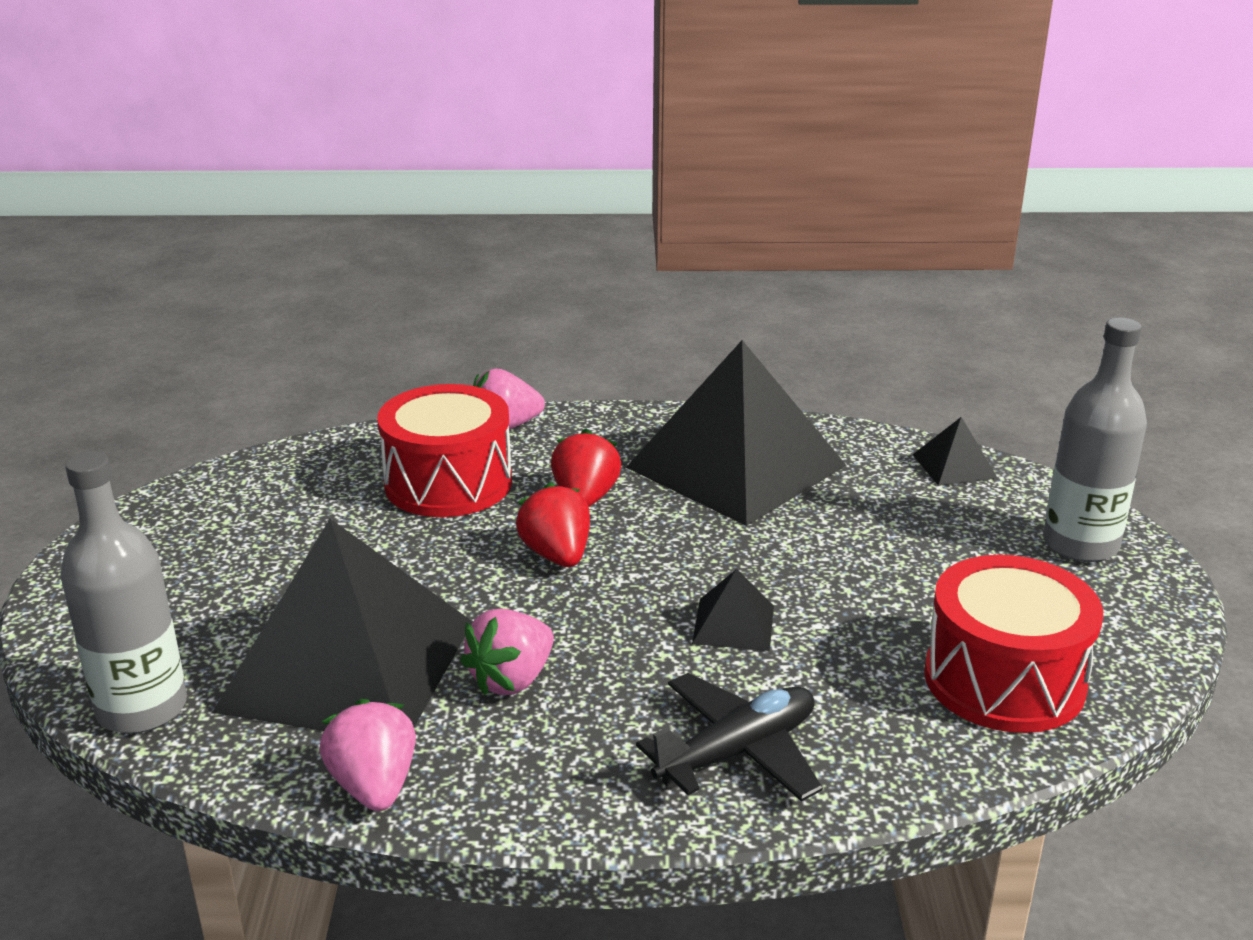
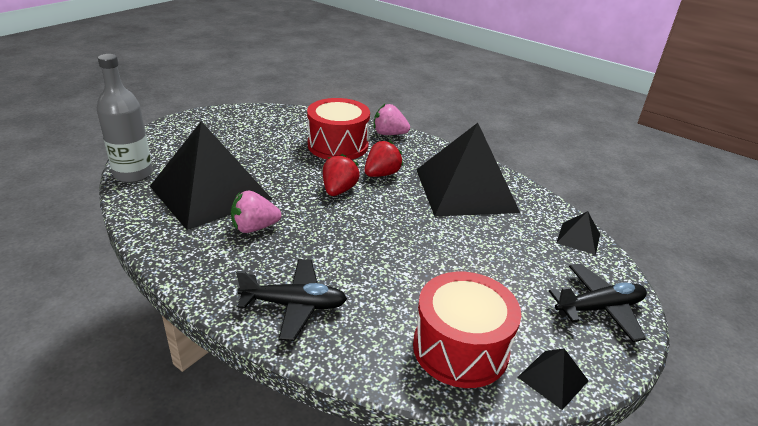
camera: 35 degrees right, 5 degrees up
(374, 786) = (156, 239): pink strawberry -> none
(733, 624) = (369, 253): black pyramid -> black pyramid (553, 378)
(1080, 544) = (599, 308): grey bottle -> black plane

